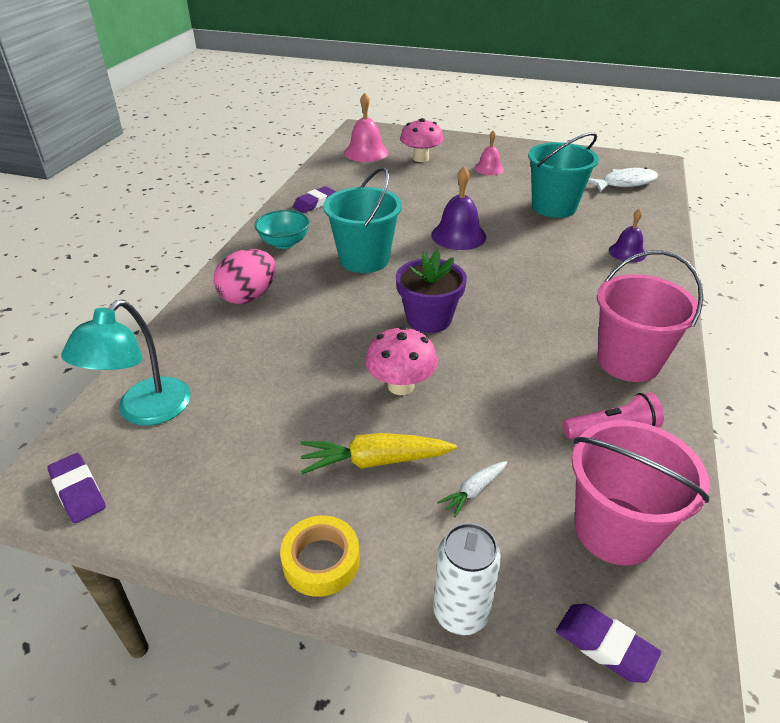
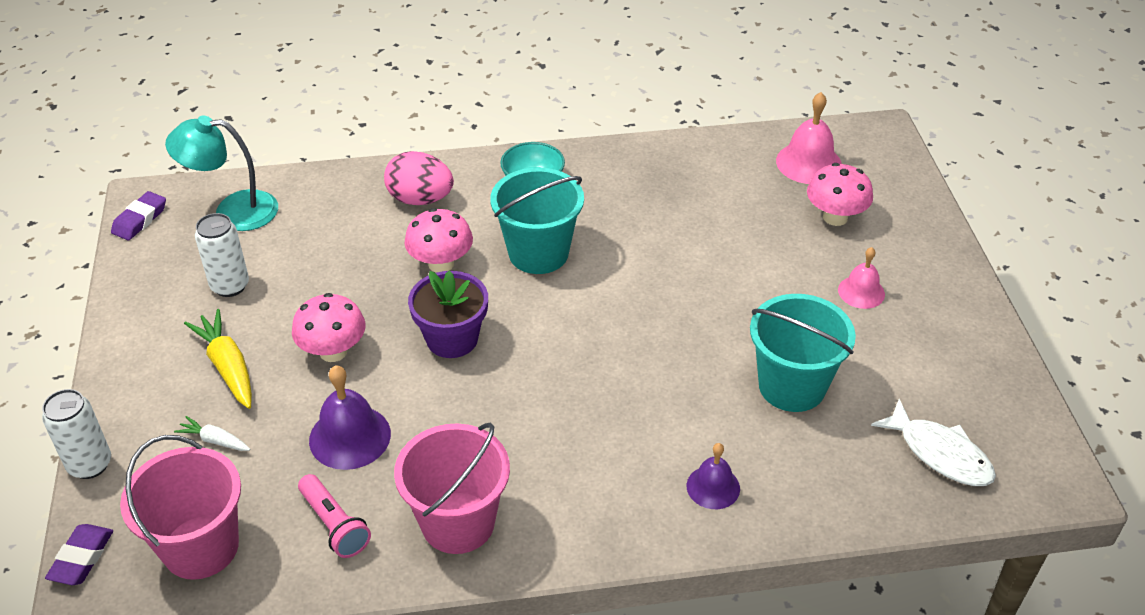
camera: 65 degrees right, 5 degrees up
(257, 436) = (230, 286): none -> white can
(314, 203) = (636, 171): purple eraser -> none
(321, 561) = (115, 371): yellow tape -> none
(337, 304) = (441, 264): none -> pink mushroom
(458, 235) = (645, 313): purple bell -> purple bell (350, 437)

